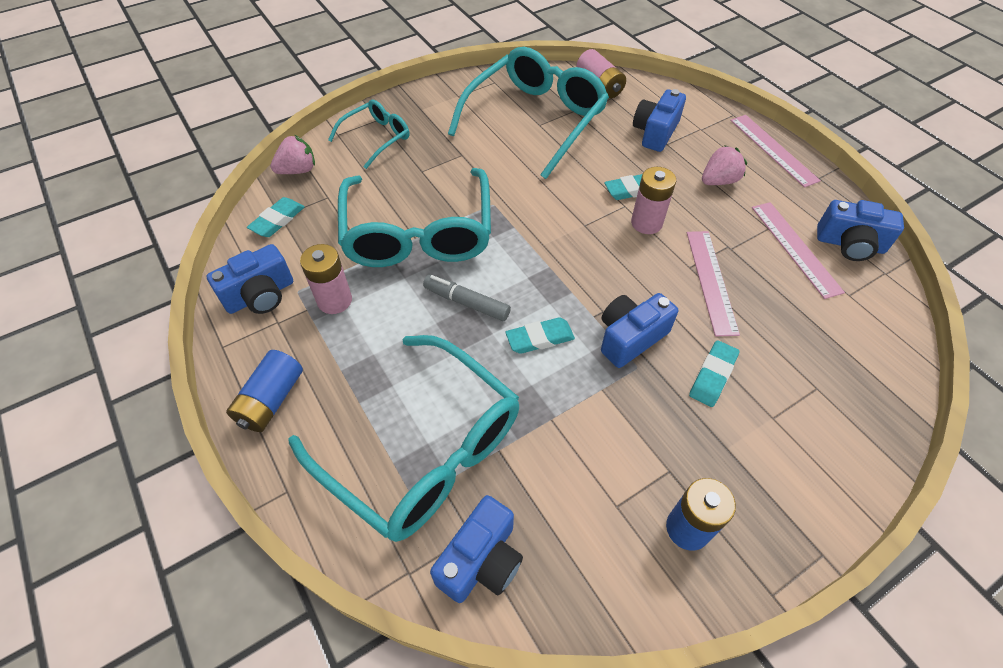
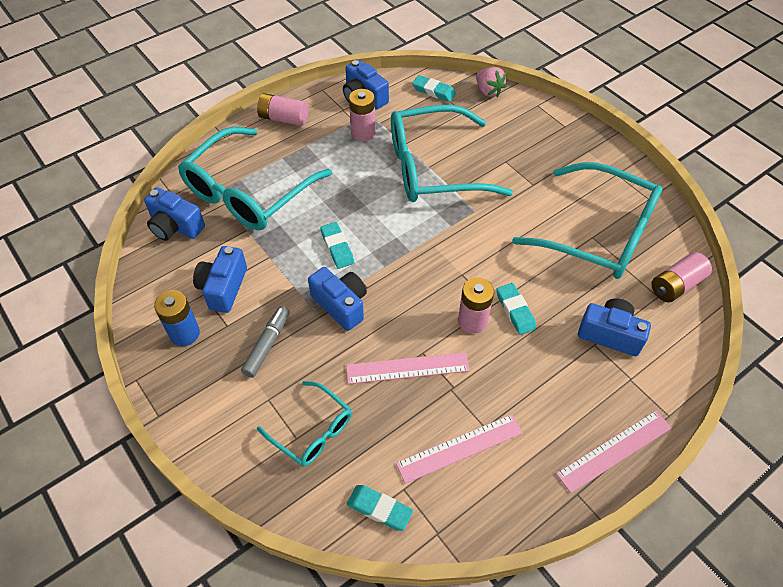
camera: 85 degrees right, 0 degrees up
(271, 400) = (284, 118): blue battery -> pink battery
(376, 138) = (539, 128): turquoise glasses -> turquoise glasses (312, 430)
(467, 303) = (367, 202): grey marker -> grey marker (267, 345)
(712, 376) = (306, 360): turquoise eraser -> turquoise eraser (379, 509)
(718, 181) = (546, 388): pink strawberry -> none
(850, 244) = (474, 505): blue camera -> blue camera (223, 288)

